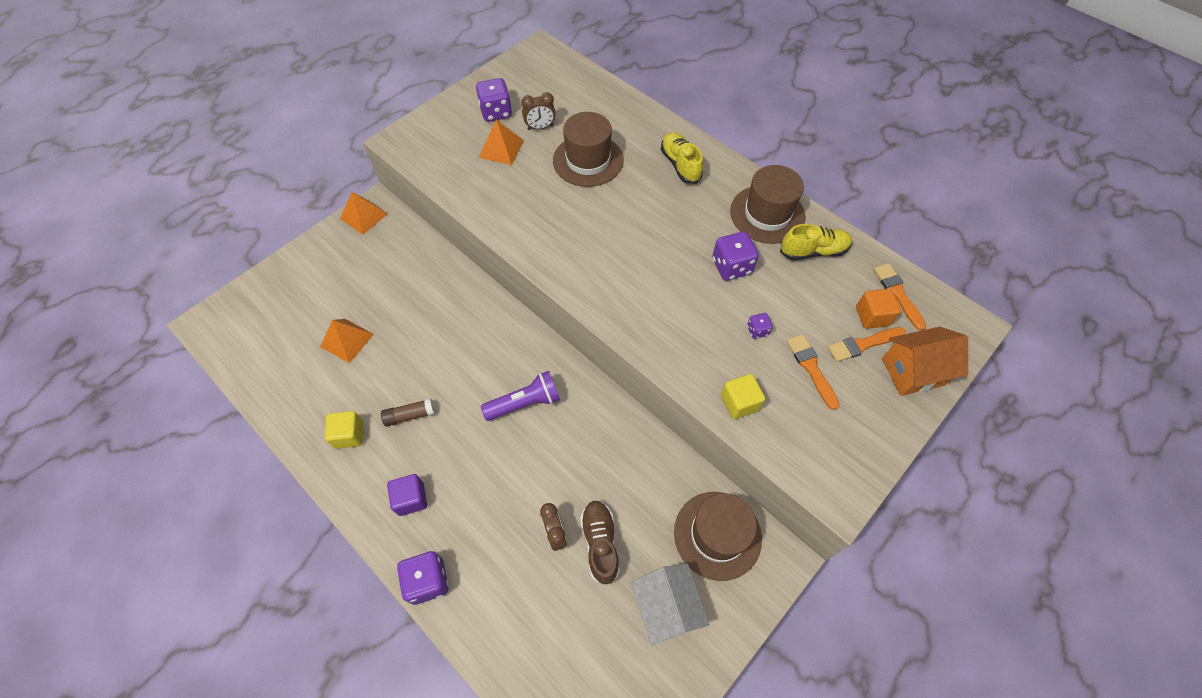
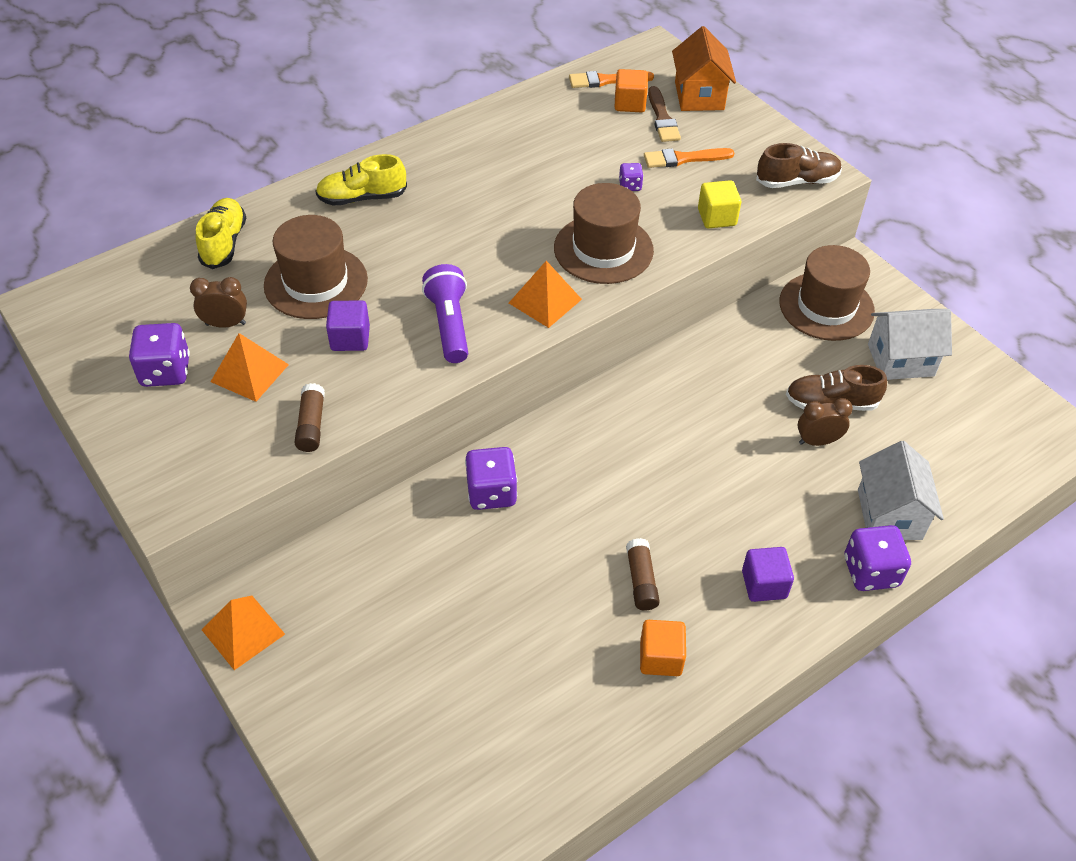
camera: 80 degrees left, 10 degrees down
(347, 340) = (495, 660): orange pyramid -> orange pyramid (545, 301)
(349, 435) = (660, 658): yellow cube -> orange cube
(463, 187) = (311, 425): none -> brown glue stick
(486, 596) = (889, 514): none -> white house
(525, 403) = (643, 450): purple flashlight -> purple flashlight (449, 324)
(540, 127) = (226, 324): brown clock -> brown clock turned 90 degrees counterclockwise
(540, 189) = (350, 338): none -> purple cube
(731, 266) = (538, 187): purple dice -> purple dice (491, 492)
(767, 214) = (470, 143): brown hat -> brown hat (603, 249)
(813, 251) = (535, 122): yellow shoe -> yellow shoe (224, 243)
(817, 470) = (797, 181): none -> brown shoe
(863, 344) = (662, 118): orange brush -> brown brush

